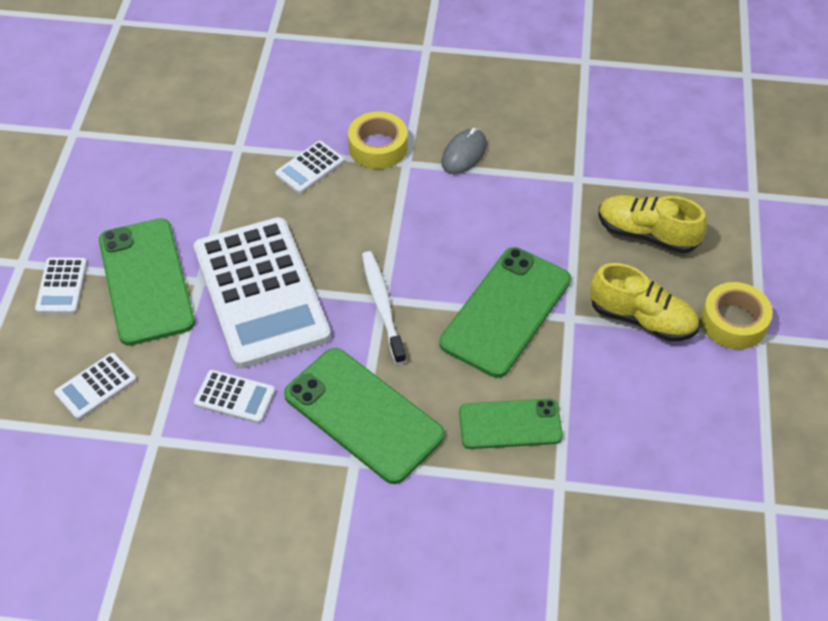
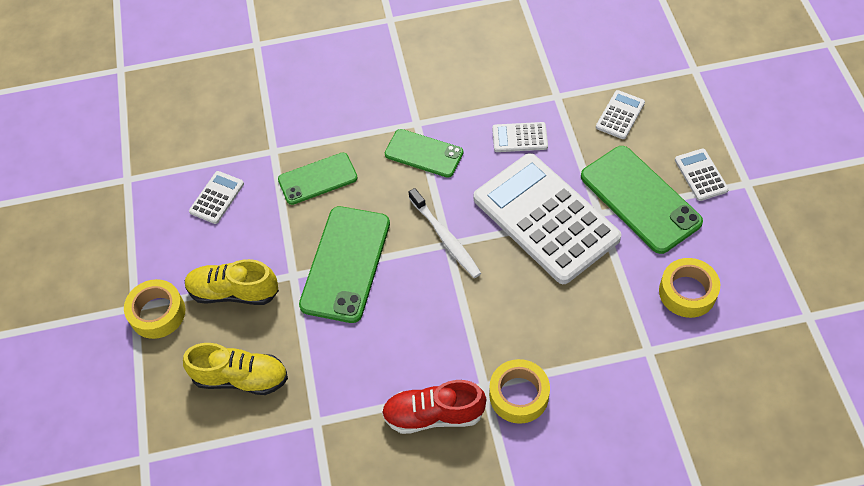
camera: 165 degrees right, 5 degrees up
(166, 182) = (687, 292): none -> yellow tape
(310, 168) = (570, 350): white calculator -> white calculator (217, 198)
(363, 415) = (424, 153): green phone -> green phone, size x0.63
(464, 154) = (433, 415): grey mouse -> red shoe

